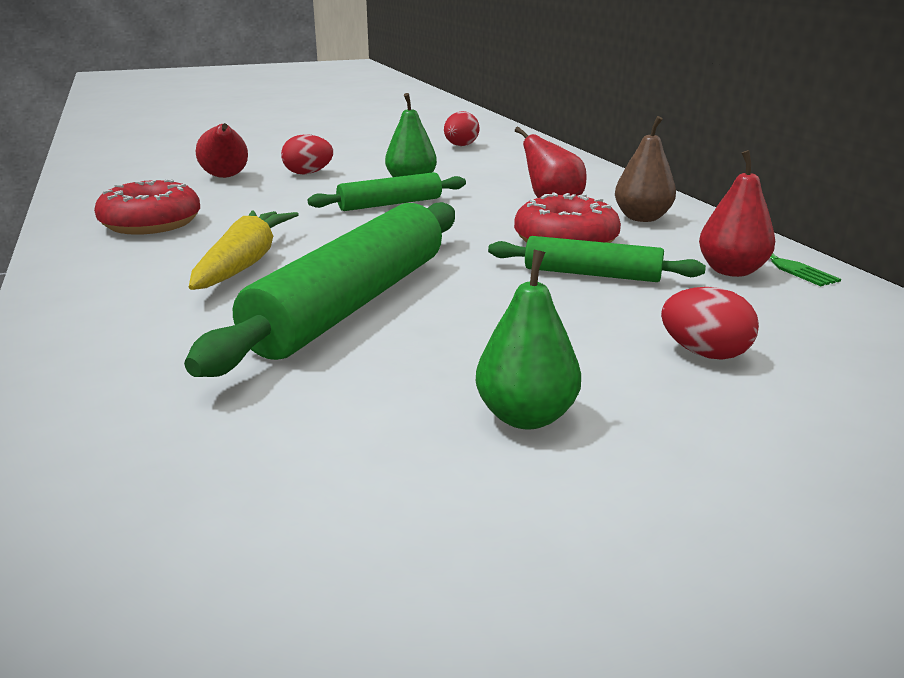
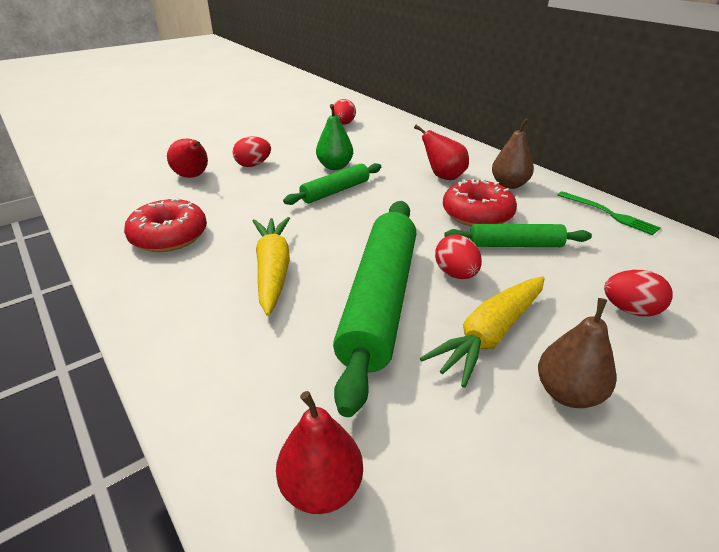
camera: 15 degrees left, 10 degrees up
(469, 351) = (489, 335): none -> yellow carrot
(478, 291) = (456, 274): none -> red egg
(526, 416) = (568, 393): green pear -> brown pear
(731, 271) = (594, 228): red pear -> red pear (321, 487)

